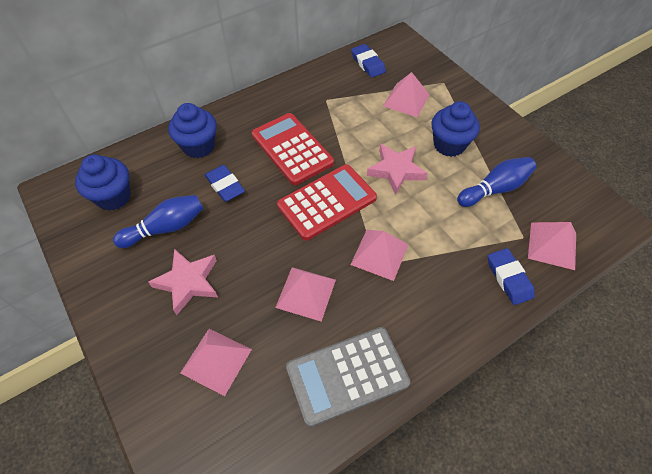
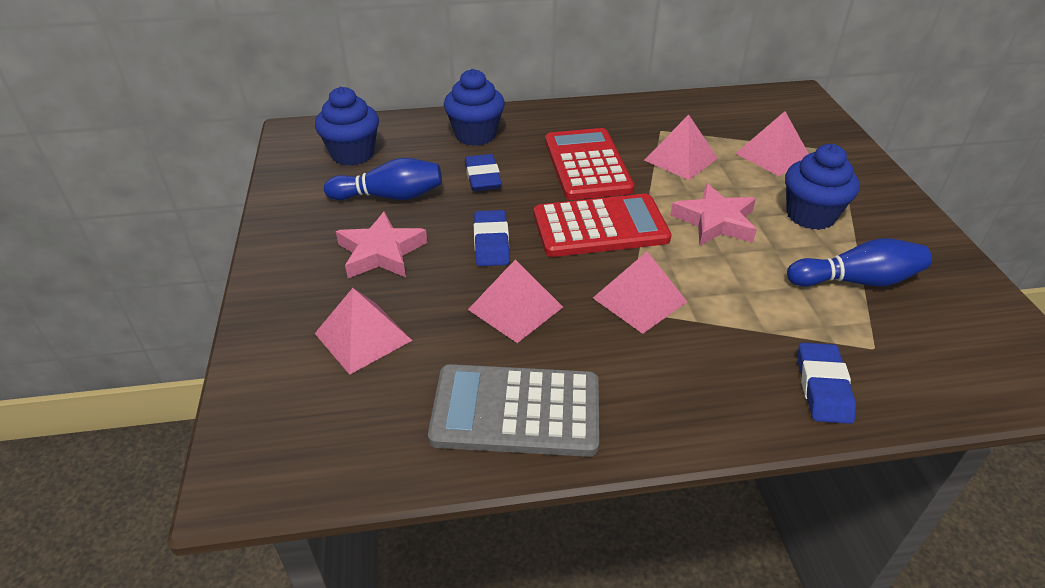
camera: 25 degrees right, 15 degrees down
(368, 63) = (739, 109): blue eraser -> blue eraser (491, 243)
(552, 245) = (919, 372): pink pyramid -> pink pyramid (680, 159)

